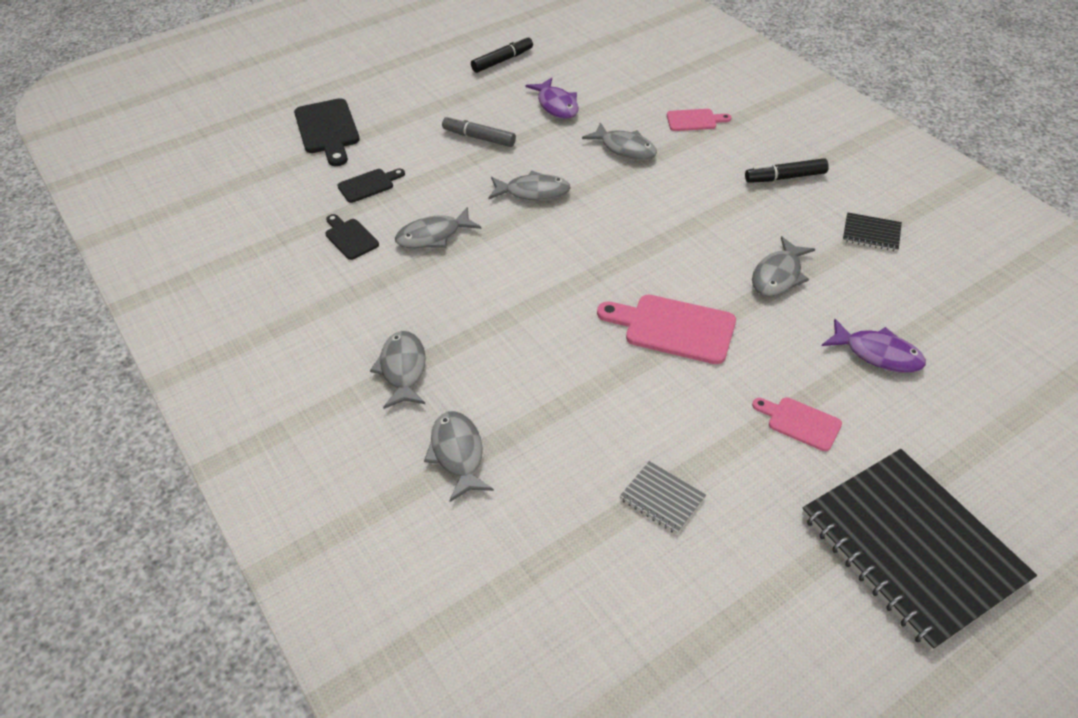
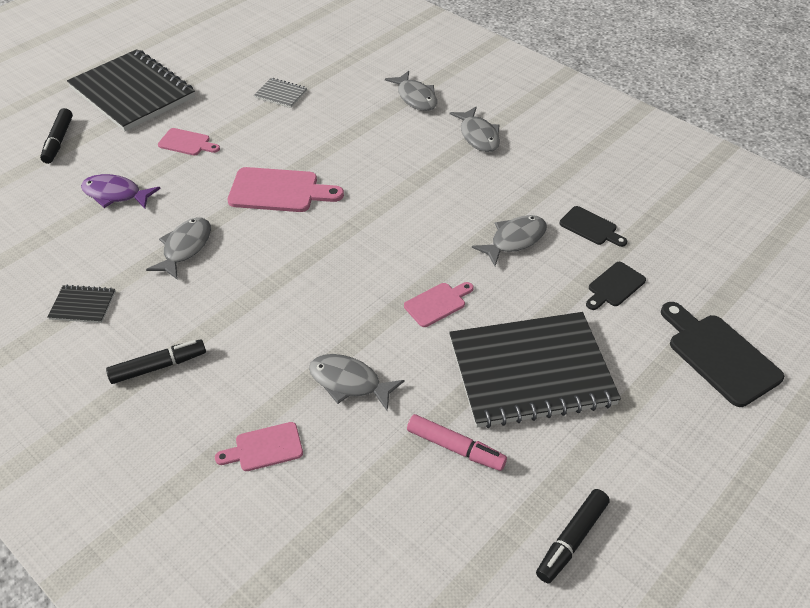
camera: 165 degrees right, 0 degrees up
(479, 138) = (531, 372): grey marker -> black notebook
(533, 192) = (437, 303): grey fish -> pink cutting board
(556, 105) = (455, 448): purple fish -> pink marker
(994, 457) = (58, 141): none -> black marker

